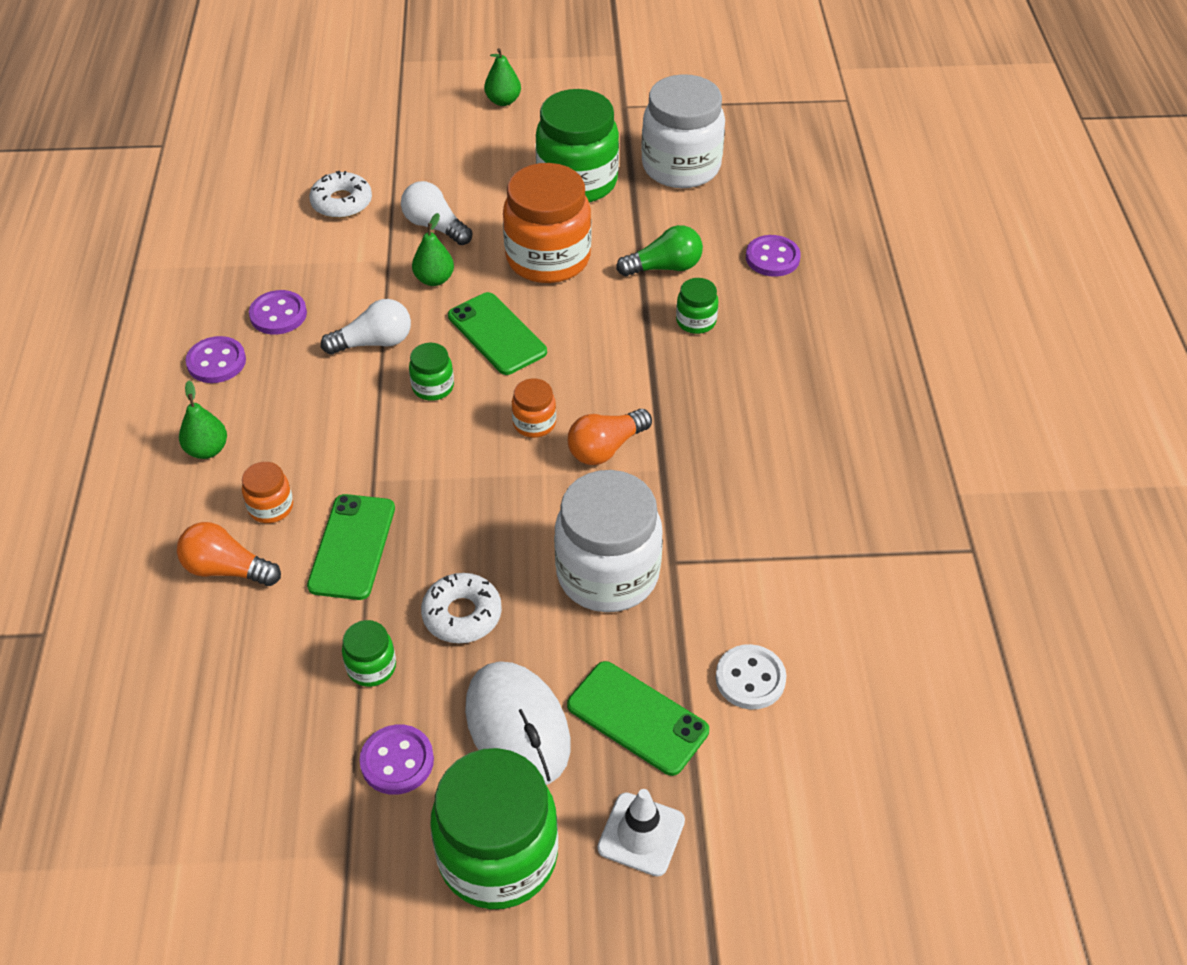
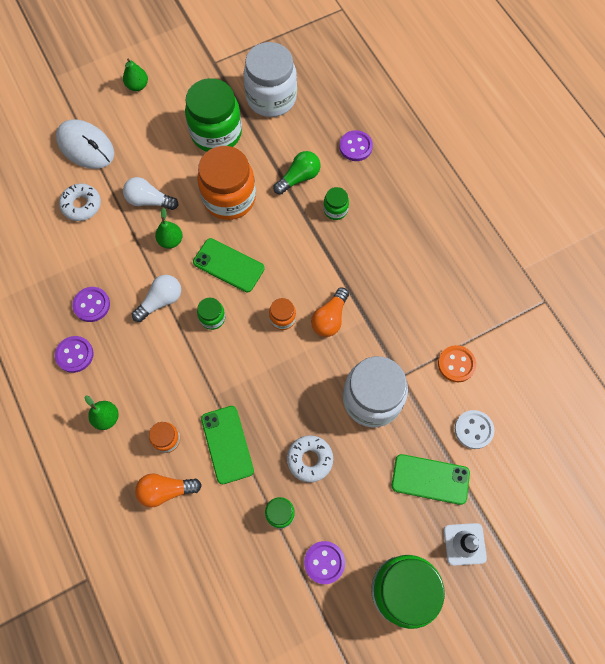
camera: 25 degrees left, 20 degrees up
(517, 726) = (374, 512): white mouse -> white mouse (86, 146)
(772, 579) = (456, 364): none -> orange button

